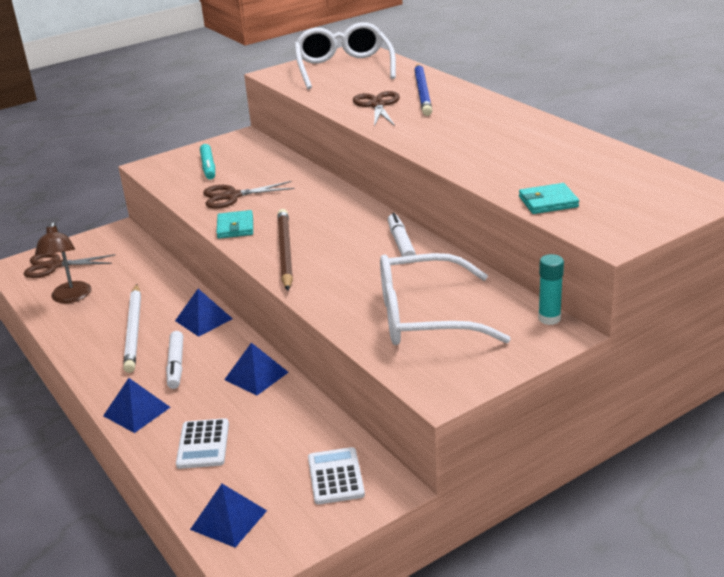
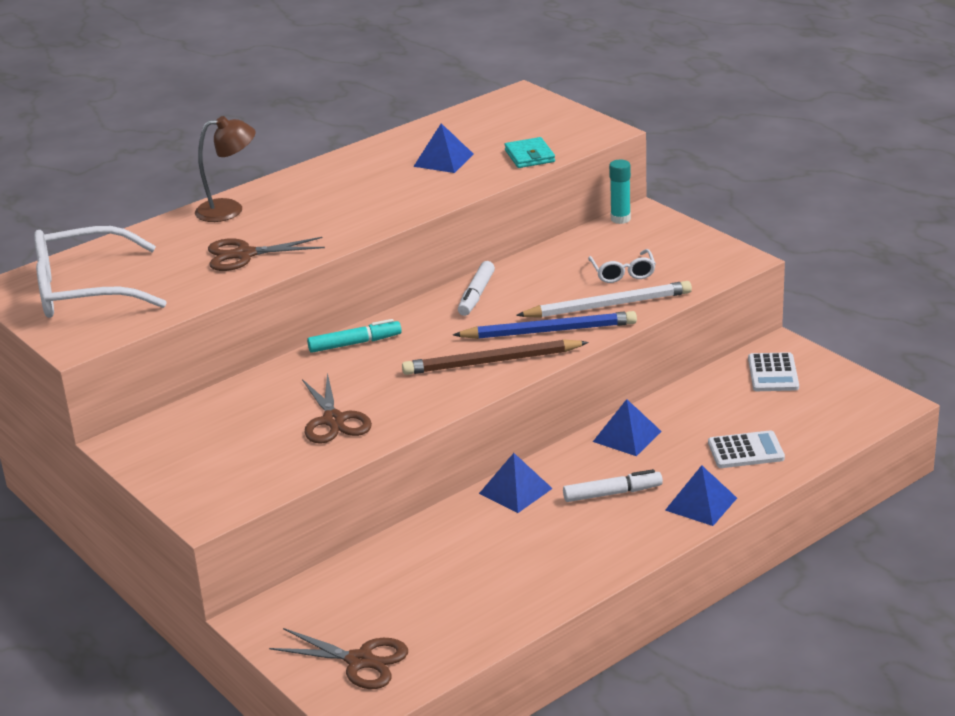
camera: 95 degrees left, 0 degrees up
(54, 266) = (360, 661): brown scissors -> brown scissors turned 60 degrees counterclockwise
(70, 297) = (457, 618): brown lamp -> brown lamp (229, 210)
(134, 330) = (540, 541): white pencil -> white pencil (608, 305)
(208, 167) = (229, 456): turquoise marker -> turquoise marker (355, 343)
(228, 520) = (843, 420): blue pyramid -> blue pyramid (443, 160)
(235, 227) = (425, 404): turquoise wallet -> none
(335, 476) = (773, 373): white calculator -> white calculator turned 75 degrees counterclockwise
(401, 243) = (476, 295): white marker -> white marker turned 60 degrees counterclockwise
(422, 92) = (210, 230): blue pencil -> blue pencil (549, 331)
(426, 317) = (622, 273): white glasses -> white glasses, size x0.48

